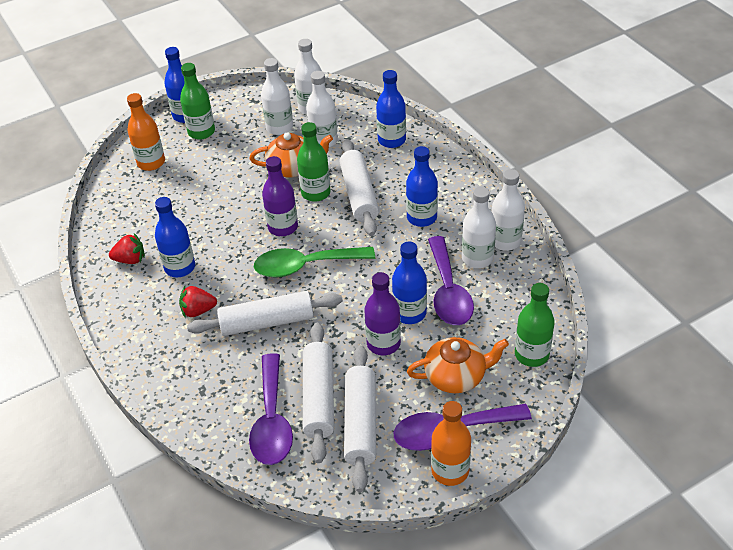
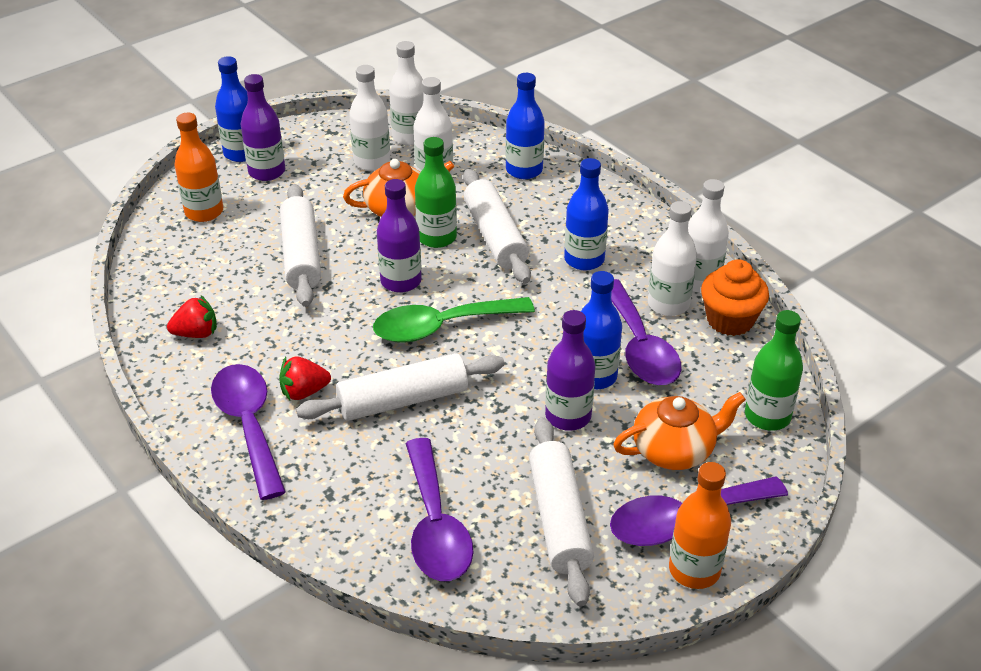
camera: 10 degrees left, 5 degrees down
(155, 334) = (249, 425): none -> purple spoon
(180, 267) = (268, 339): blue bottle -> none
(201, 132) = (267, 172): green bottle -> purple bottle
(318, 398) = (494, 491): white rolling pin -> white rolling pin (301, 255)
(521, 274) = (730, 320): none -> orange cupcake

